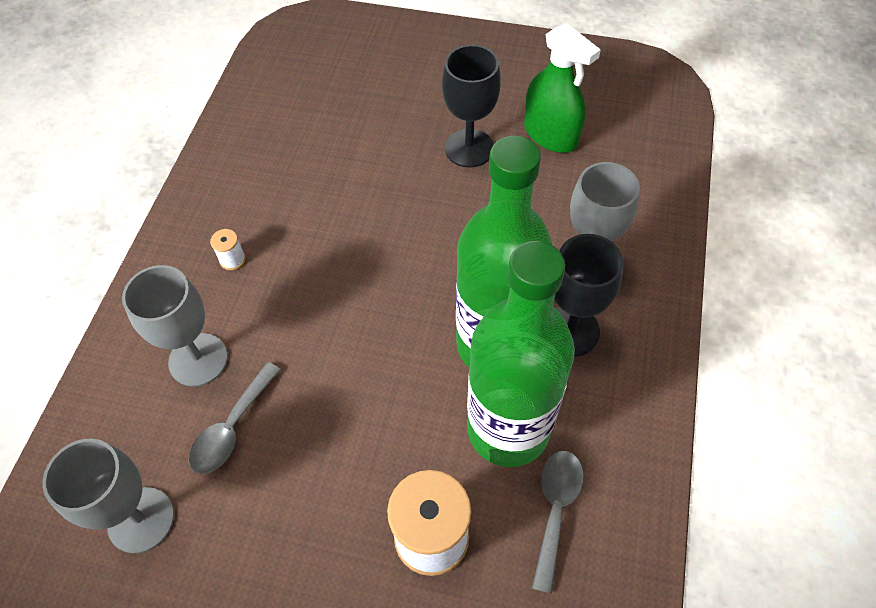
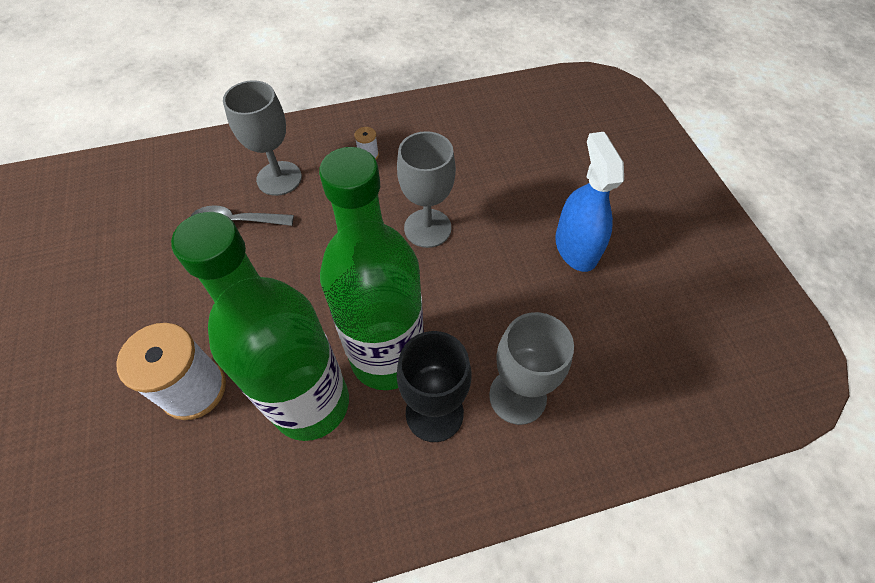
camera: 60 degrees right, 0 degrees up
(141, 520) = (152, 210): grey goblet -> grey goblet (427, 228)
(469, 148) = (576, 247): black goblet -> blue spray bottle
(550, 134) = (642, 302): green spray bottle -> none
(555, 510) = (250, 476): grey spoon -> none

